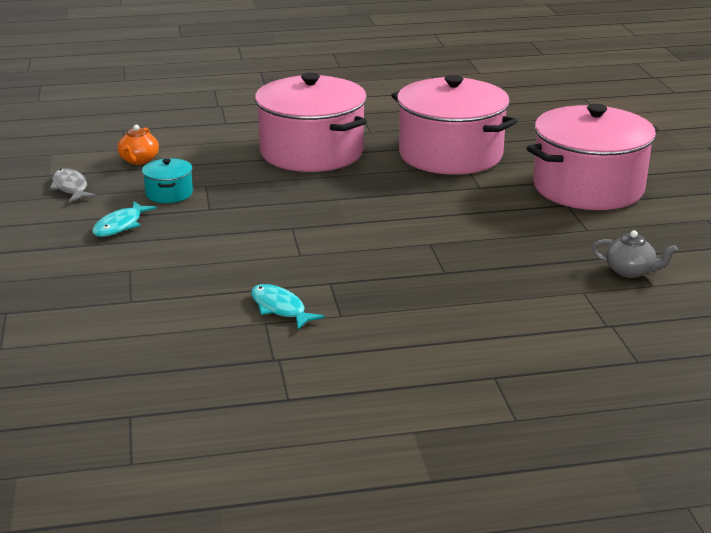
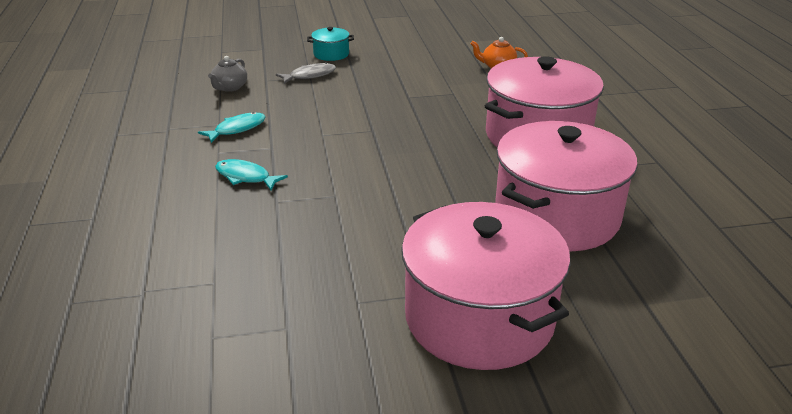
camera: 90 degrees right, 5 degrees up
(71, 187) = (442, 49): grey fish -> grey fish (310, 75)
(120, 225) = (379, 69): turquoise fish -> turquoise fish (246, 177)
(169, 193) = (435, 81): turquoise pot -> turquoise pot (331, 54)
(630, 271) = (248, 324): grey teapot -> grey teapot (229, 87)

